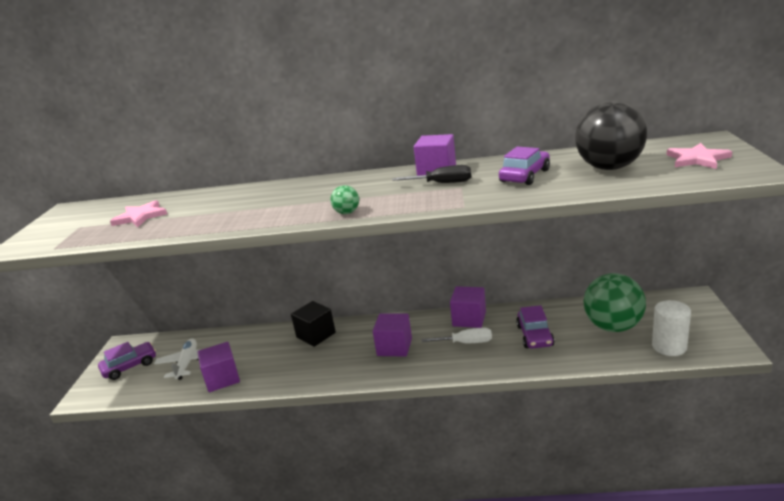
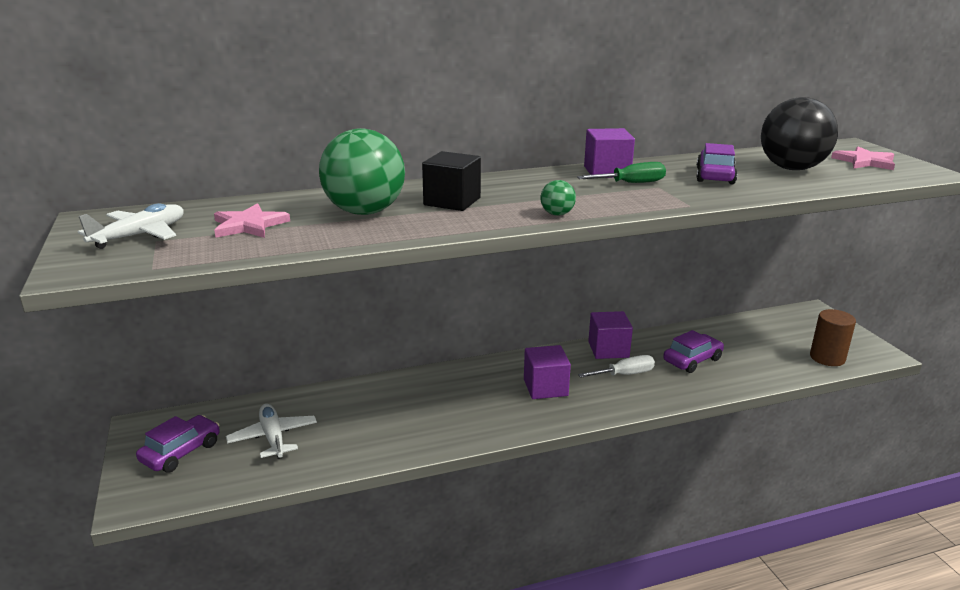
camera: 25 degrees left, 0 degrees up
(75, 223) = (140, 235): none -> white plane
(222, 379) = (344, 449): purple cube -> none
(316, 335) = (433, 384): black cube -> black cube (452, 201)
(442, 183) = (631, 183): black screwdriver -> green screwdriver
(535, 336) = (692, 360): purple car -> purple car turned 105 degrees counterclockwise
(613, 326) = (762, 344): green ball -> green ball (365, 212)
(669, 346) = (827, 358): white cylinder -> brown cylinder

